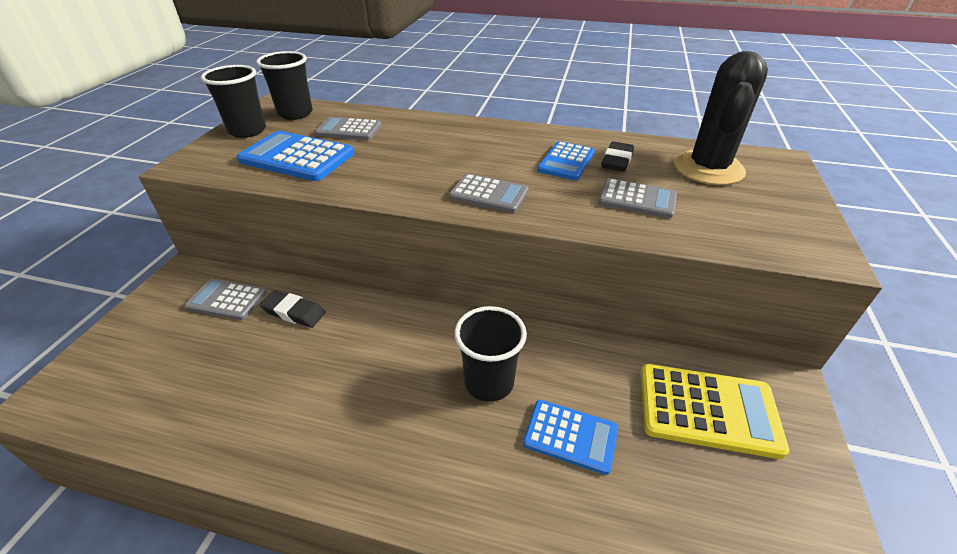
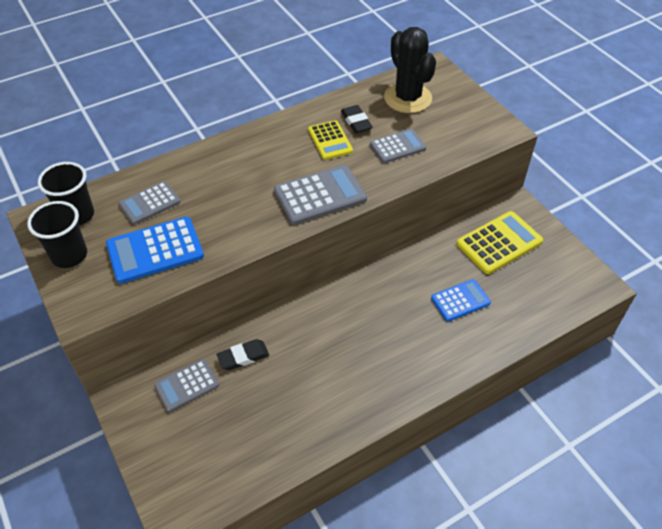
camera: 45 degrees left, 10 degrees up
(489, 194) = (320, 195): grey calculator -> grey calculator, size x1.56
(489, 382) = (399, 306): black cup -> none
(566, 161) = (330, 140): blue calculator -> yellow calculator

